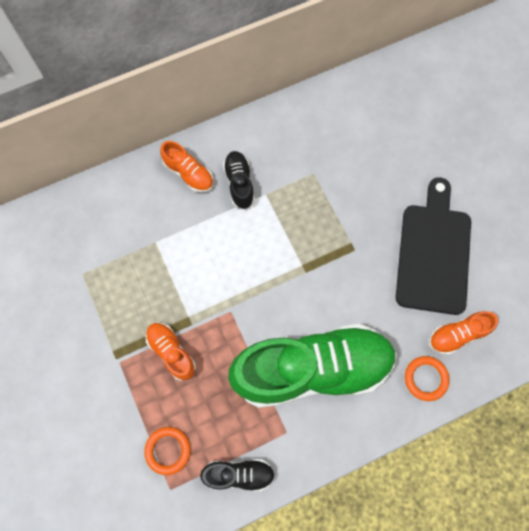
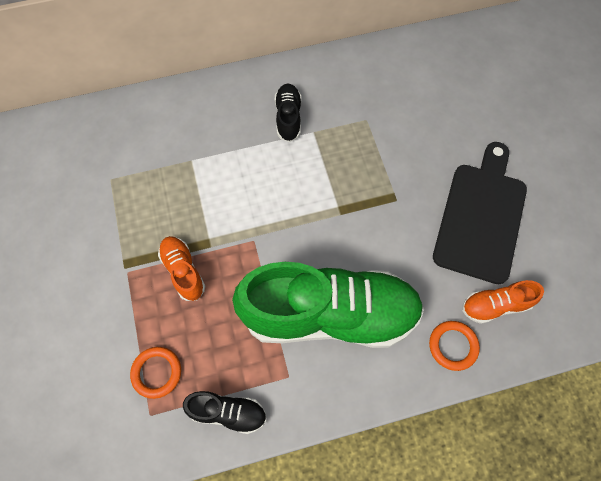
camera: 10 degrees right, 5 degrees down
(189, 174) = (239, 101): orange shoe -> none

